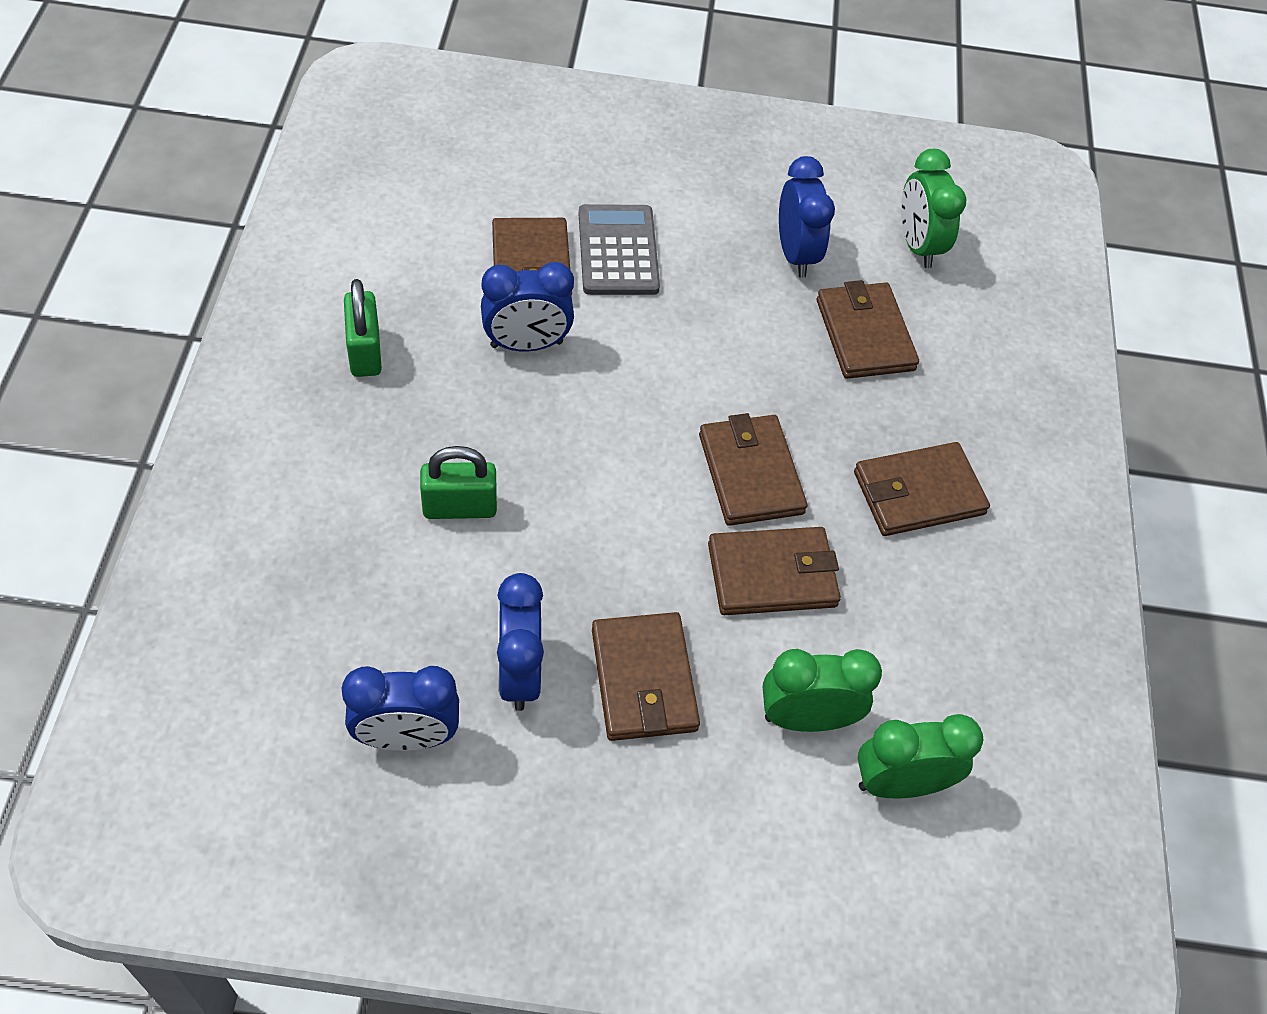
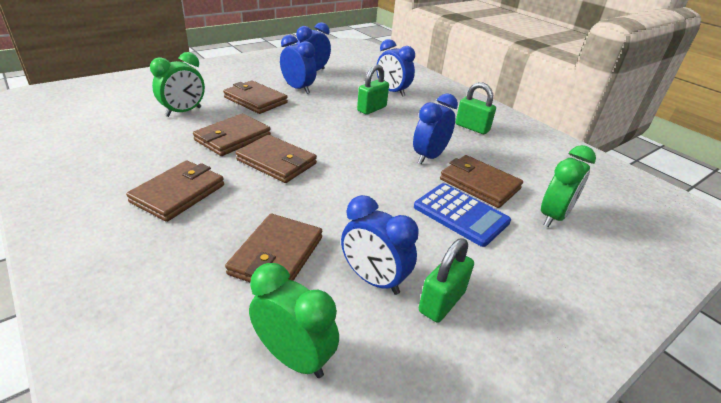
camera: 140 degrees right, 20 degrees down
(345, 536) = (392, 92): none -> blue clock
(618, 251) = (461, 214): grey calculator -> blue calculator
(758, 202) = (442, 302): none -> green padlock
(864, 334) = (277, 255): brown wallet -> brown wallet turned 75 degrees clockwise
(899, 783) = (131, 111): green clock -> green clock (553, 216)

